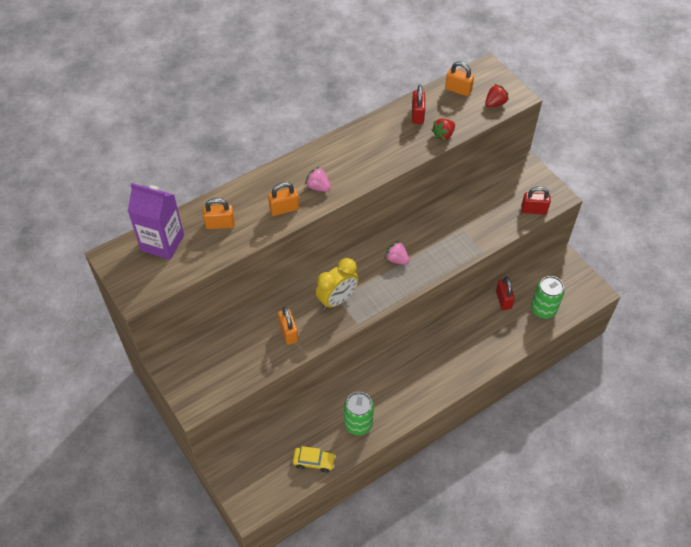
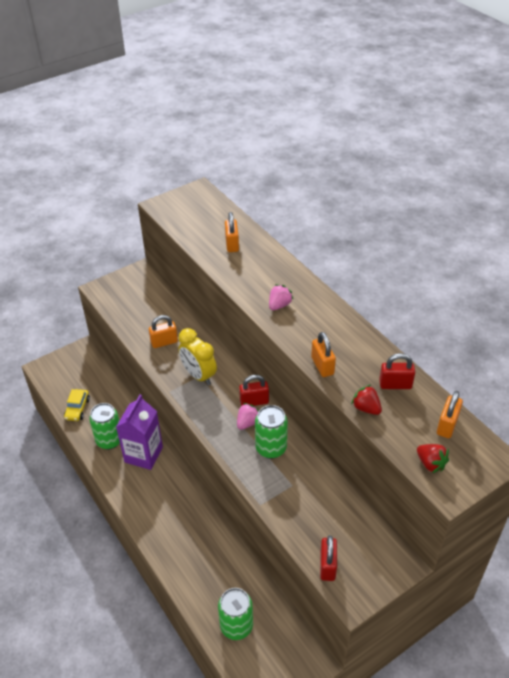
camera: 90 degrees right, 10 degrees down
(162, 243) = (212, 214): purple carton -> purple carton (143, 454)
(284, 209) = (250, 283): orange padlock -> orange padlock (322, 366)
(425, 242) = (271, 448): none -> green can
(503, 300) = (250, 580): red padlock -> red padlock (254, 401)

